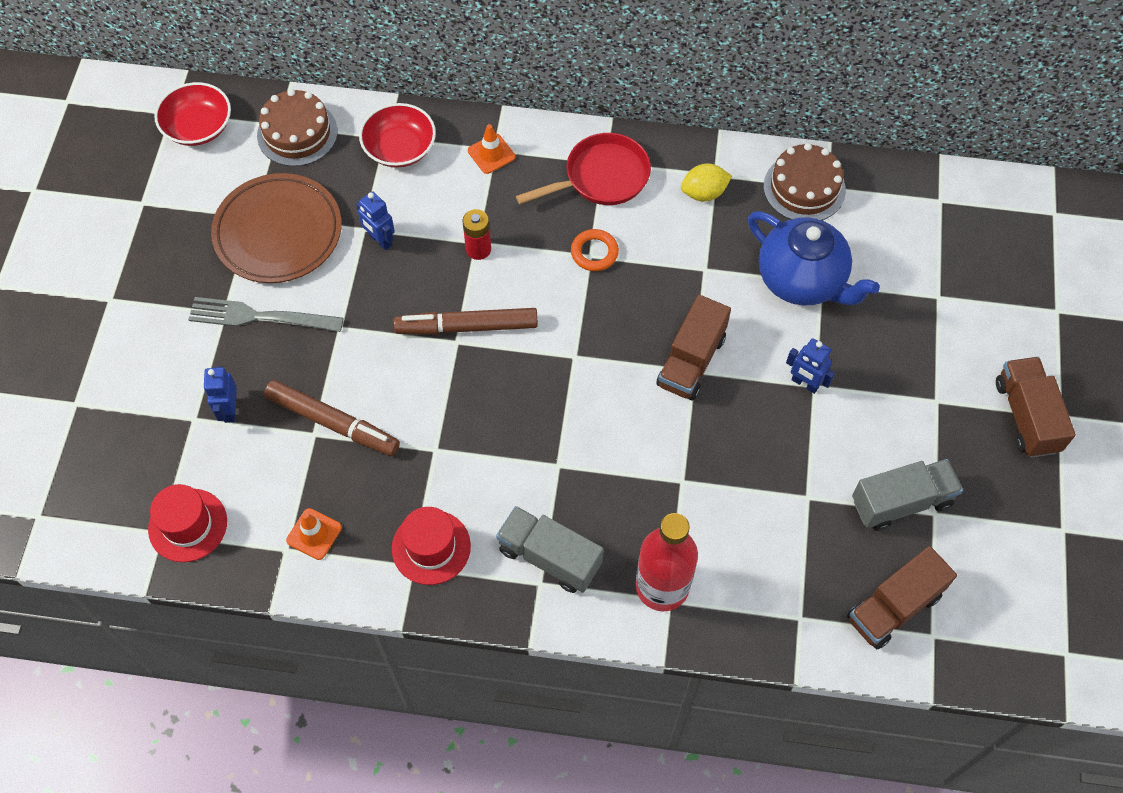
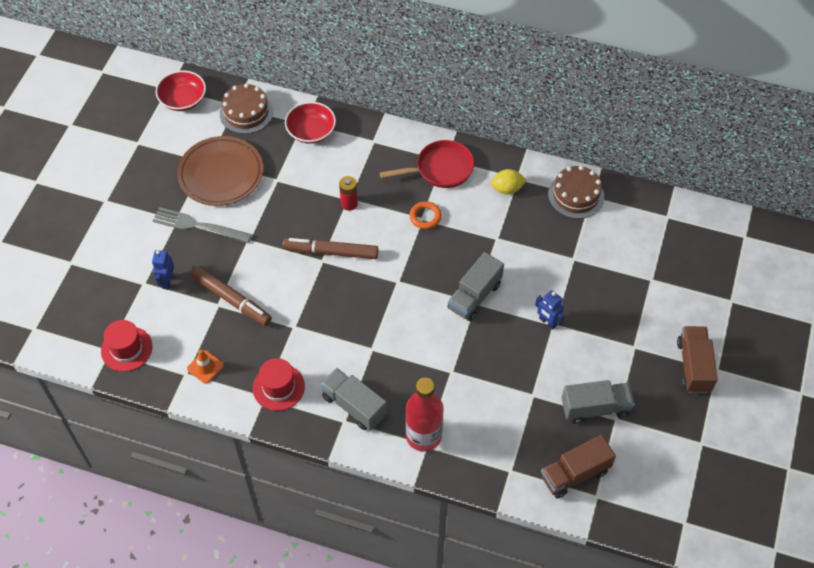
camera: 10 degrees right, 5 degrees down
(380, 240) = (286, 188): blue robot -> none
(491, 154) = (370, 143): orange traffic cone -> none
(691, 361) = (474, 296): brown truck -> grey truck
(802, 280) = (561, 255): blue teapot -> none

